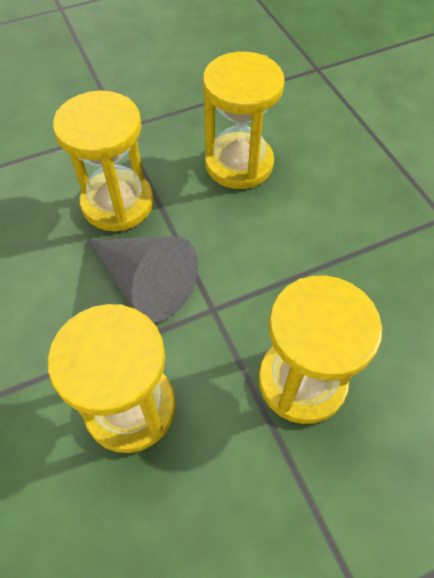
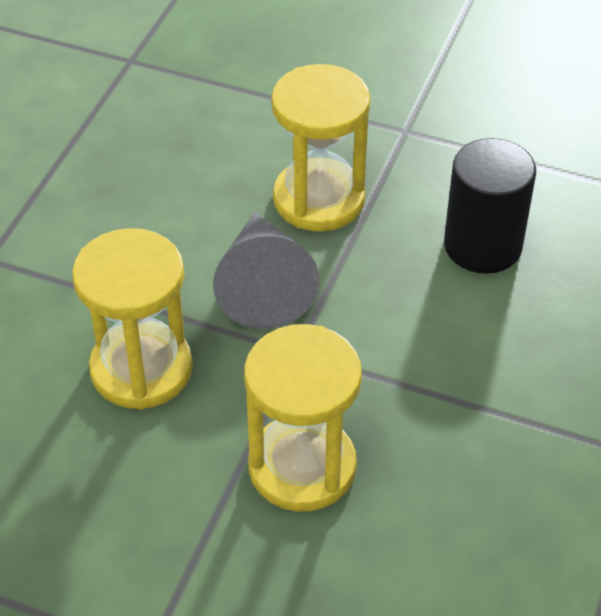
camera: 45 degrees right, 10 degrees down
(239, 164) = (482, 245): yellow hourglass -> black cylinder

